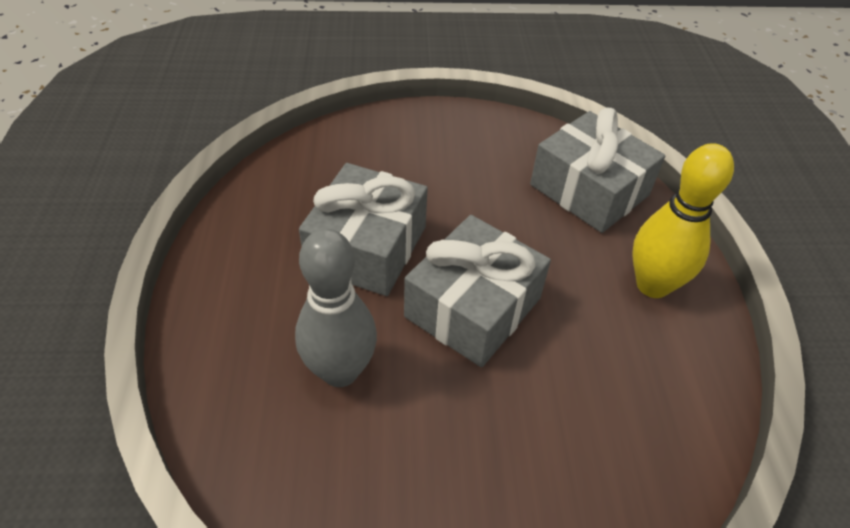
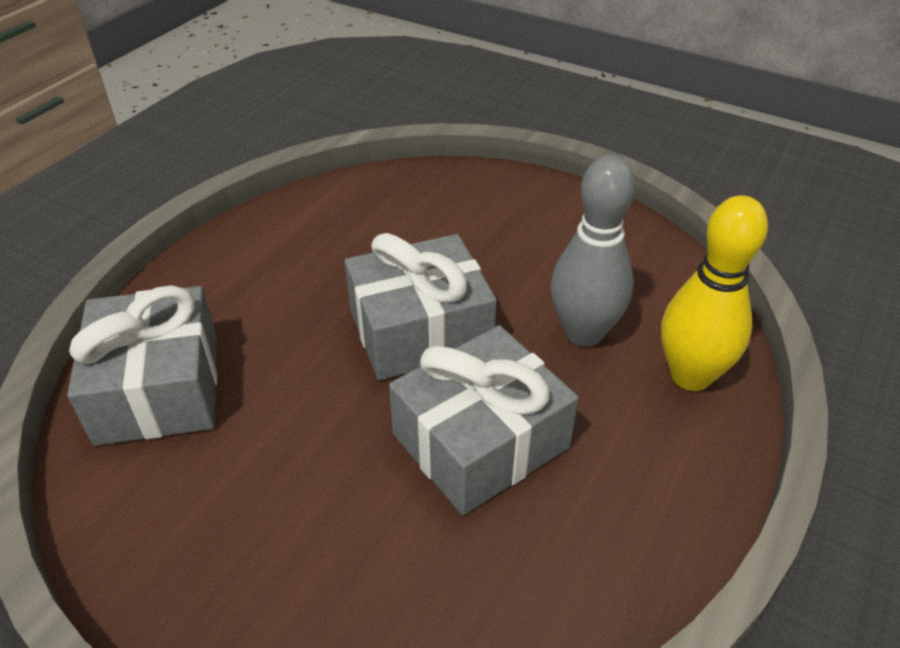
camera: 145 degrees left, 5 degrees down
(652, 285) = (239, 276): yellow bowling pin -> yellow bowling pin (690, 376)

